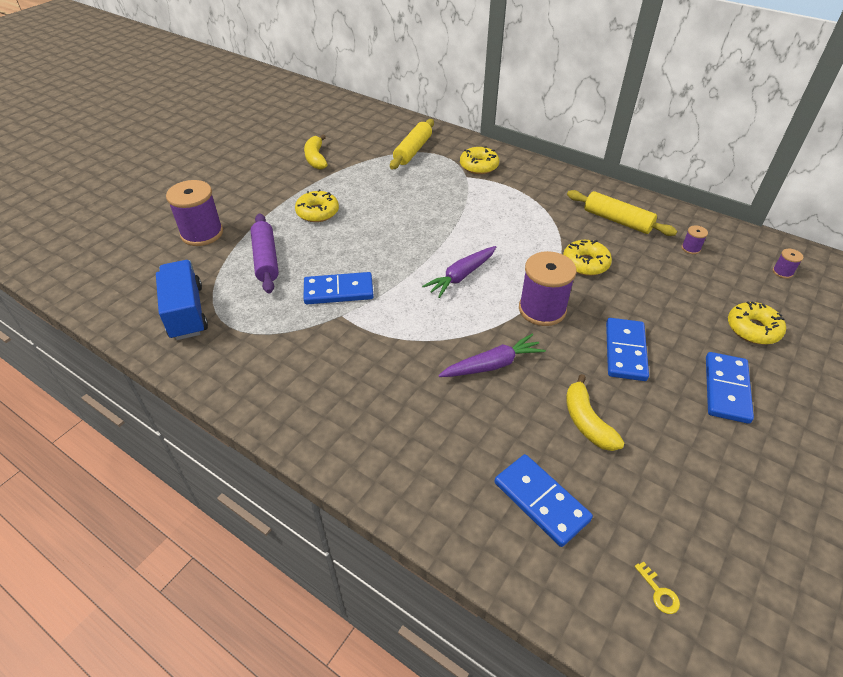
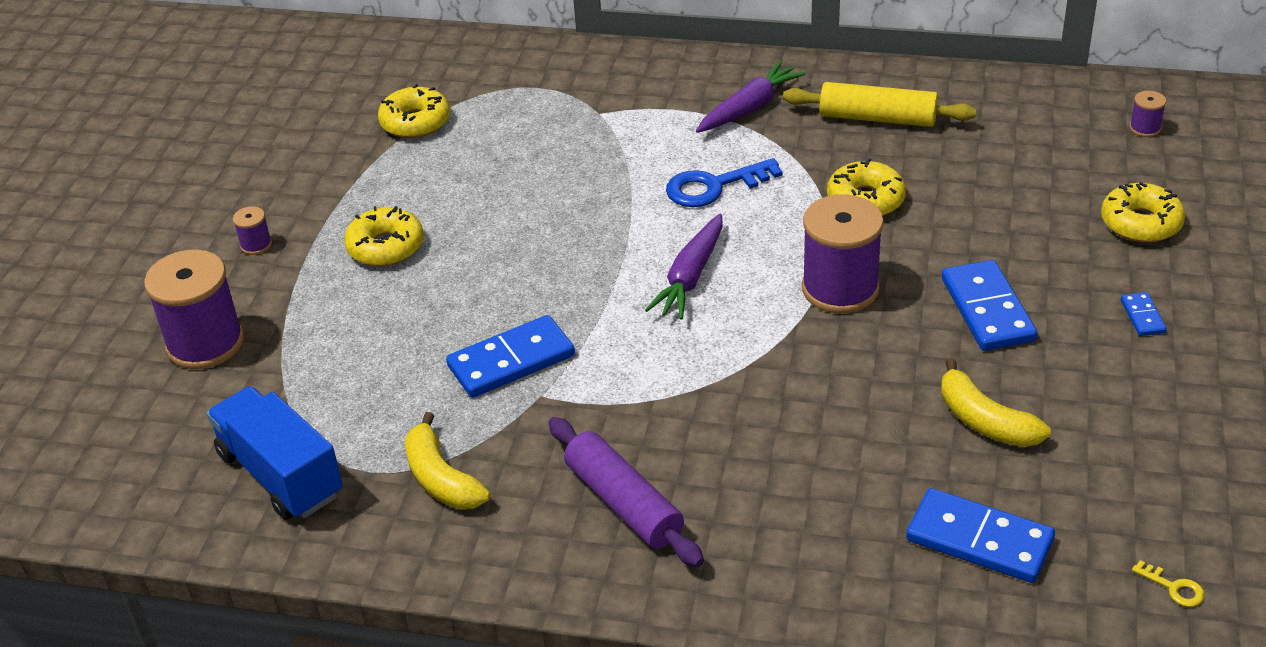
camera: 20 degrees left, 5 degrees down
(266, 259) = (353, 350): purple rolling pin -> purple rolling pin (623, 503)
(316, 158) = (314, 154): yellow banana -> yellow banana (441, 479)
(413, 151) = (479, 93): yellow rolling pin -> none
(479, 166) = (609, 89): yellow donut -> yellow donut (415, 122)
(492, 364) = (814, 390): purple carrot -> purple carrot (749, 108)
(504, 231) = (714, 186): none -> blue key
(690, 248) = (1004, 130): purple spool -> purple spool (256, 245)
(726, 389) = (1142, 316): blue domino -> blue domino, size x0.48

